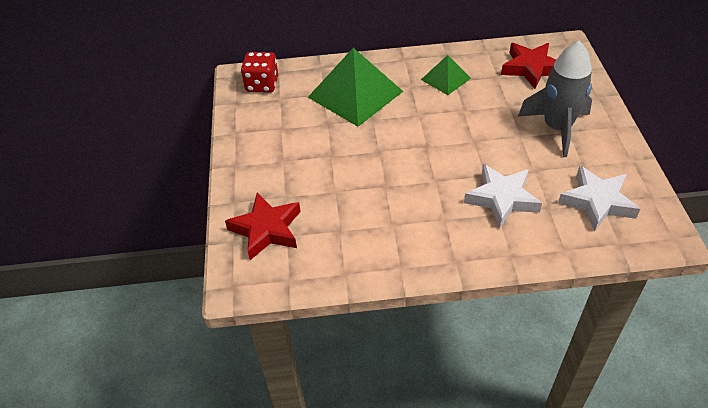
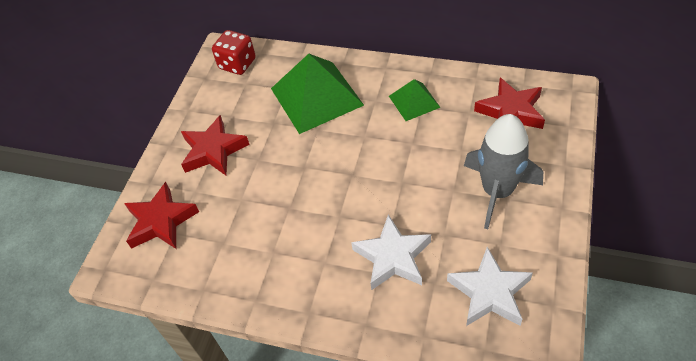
camera: 25 degrees right, 5 degrees up
(283, 159) = (213, 150): none -> red star

